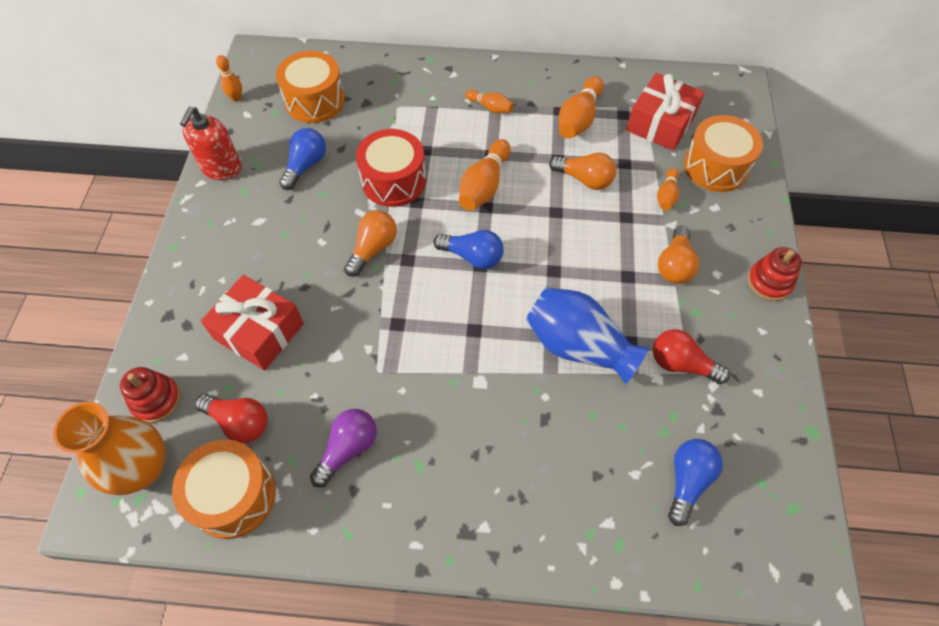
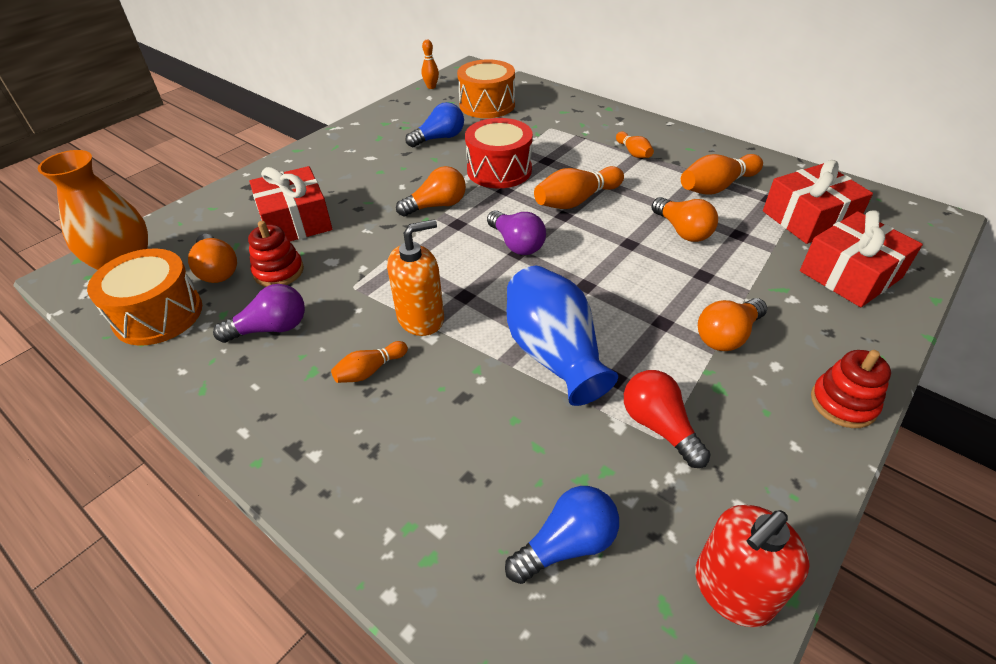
camera: 35 degrees right, 15 degrees down
(156, 400) = (183, 230): red stacking toy -> red stacking toy (279, 271)
(221, 168) = (378, 120): red soap dispenser -> red soap dispenser (732, 589)
(239, 422) = (217, 270): red light bulb -> orange light bulb
(458, 369) = (421, 318): none -> orange soap dispenser
(472, 256) = (516, 244): blue light bulb -> purple light bulb
(666, 195) = (767, 276): orange bowling pin -> orange bowling pin (370, 370)
(715, 167) = (850, 274): orange drum -> red gift

